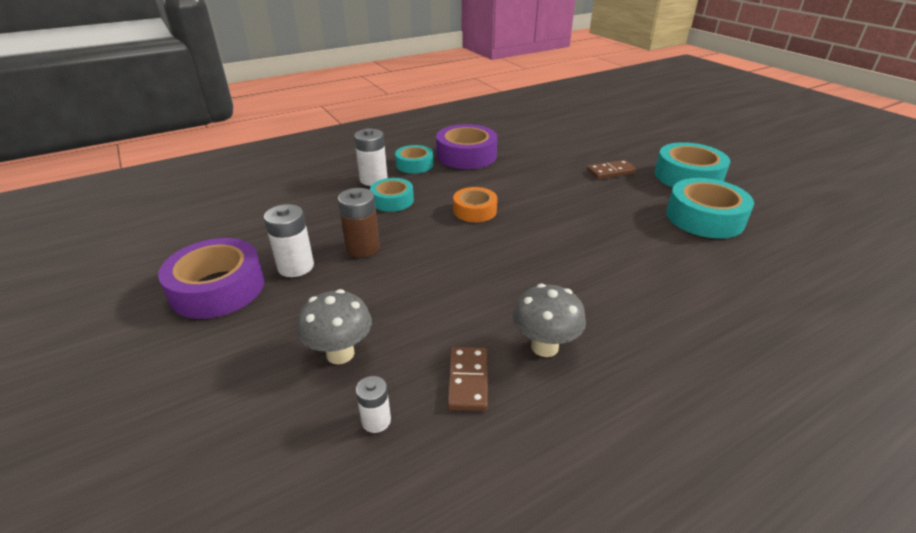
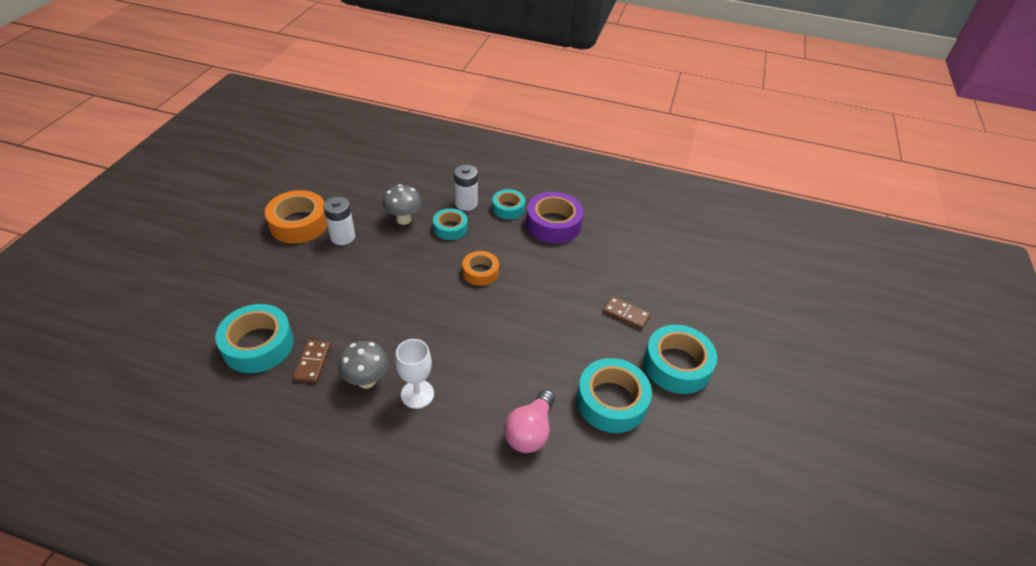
camera: 45 degrees right, 10 degrees up
(218, 288) = (299, 223): purple tape -> orange tape
(340, 353) = (291, 302): grey mushroom -> grey mushroom (404, 219)
(363, 248) = (386, 250): brown battery -> none
(376, 421) = (258, 345): white battery -> turquoise tape
(467, 380) = (312, 362): brown domino -> brown domino turned 45 degrees counterclockwise
(601, 318) = (417, 394): none -> white goblet
(710, 272) = (530, 431): none -> pink light bulb

